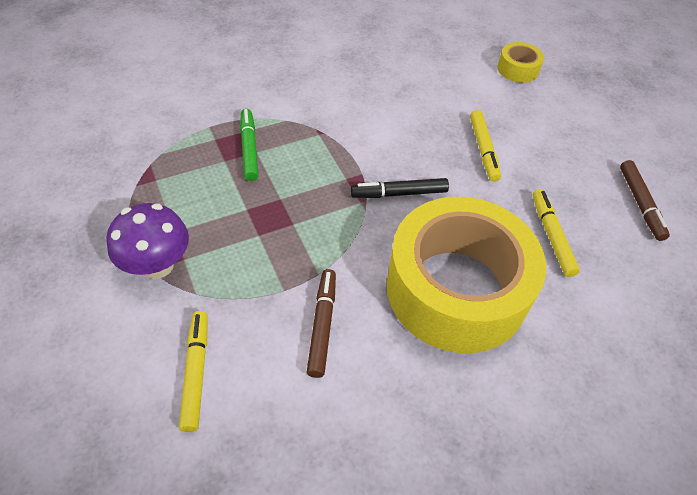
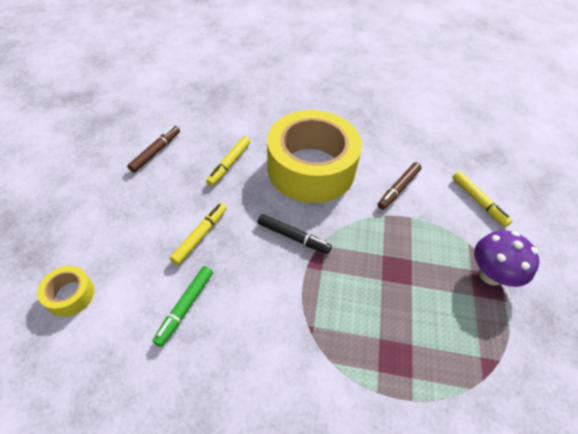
camera: 145 degrees left, 0 degrees up
(196, 372) = (478, 201): yellow marker -> yellow marker turned 60 degrees counterclockwise
(249, 149) = (384, 346): green marker -> green marker (185, 307)

